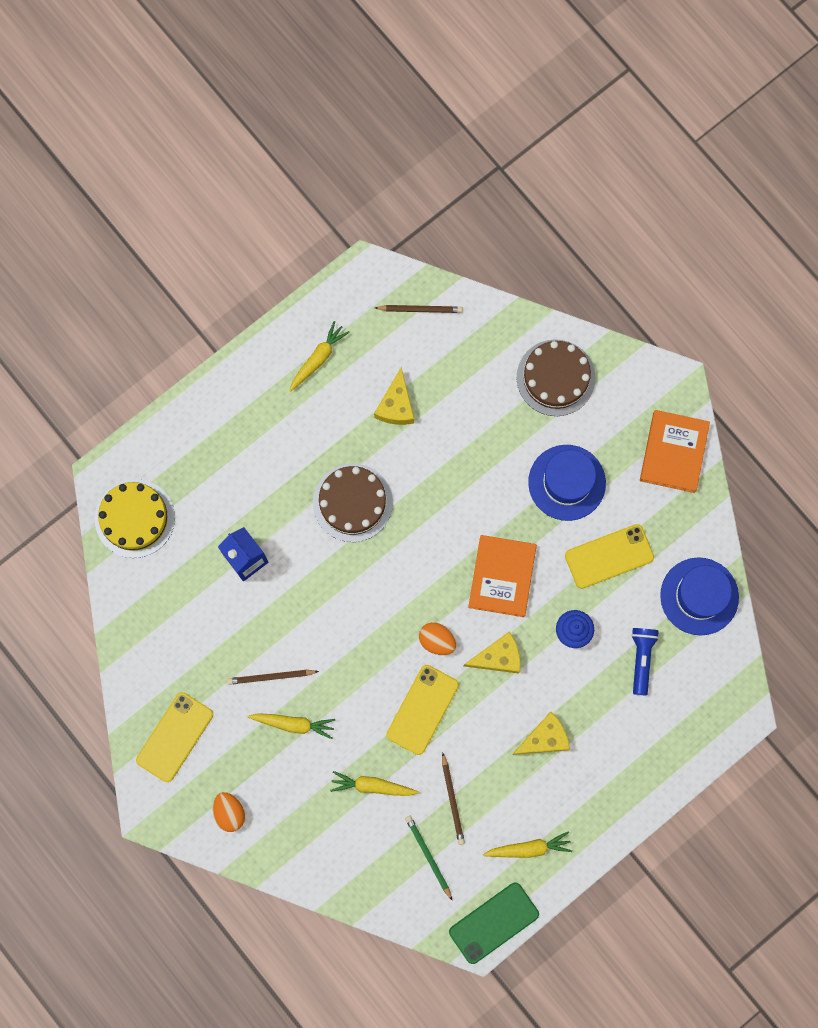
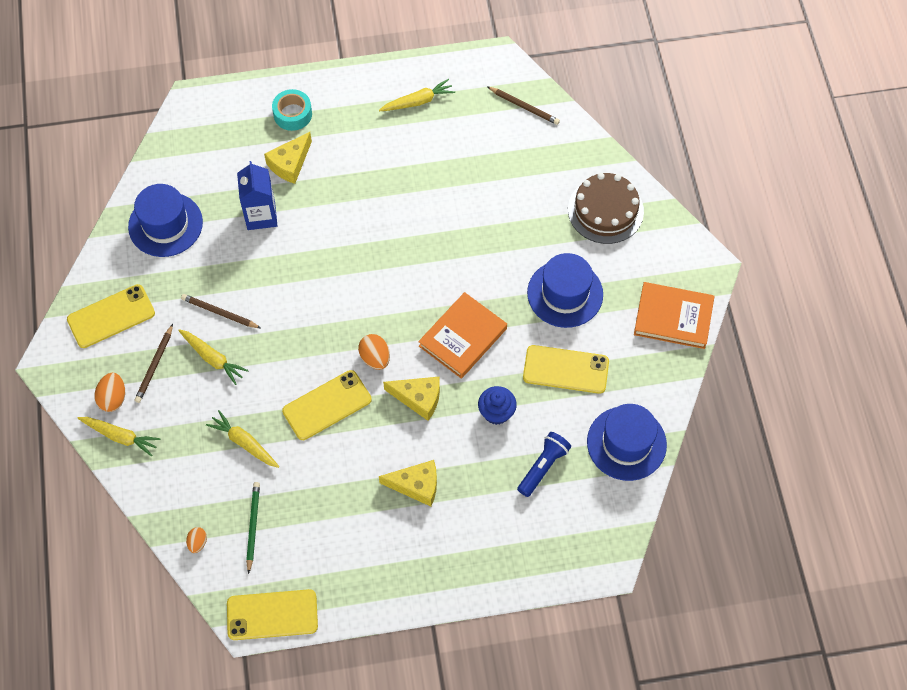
camera: 30 degrees right, 15 degrees down
(134, 518) = (195, 141): yellow cake -> none
(163, 618) = (165, 224): none -> blue hat
(208, 438) = (292, 114): none -> turquoise tape
(352, 502) = (375, 218): brown cake -> none
(391, 898) = (198, 543): none -> orange egg
(396, 405) = (458, 165): yellow cheese -> yellow cheese (290, 163)
(452, 800) = (304, 492): brown pencil -> brown pencil (154, 365)
(494, 923) = (272, 615): green phone -> yellow phone
(529, 848) = (344, 569): yellow carrot -> yellow carrot (120, 436)
(673, 452) = (673, 317): orange book -> orange book turned 60 degrees clockwise

